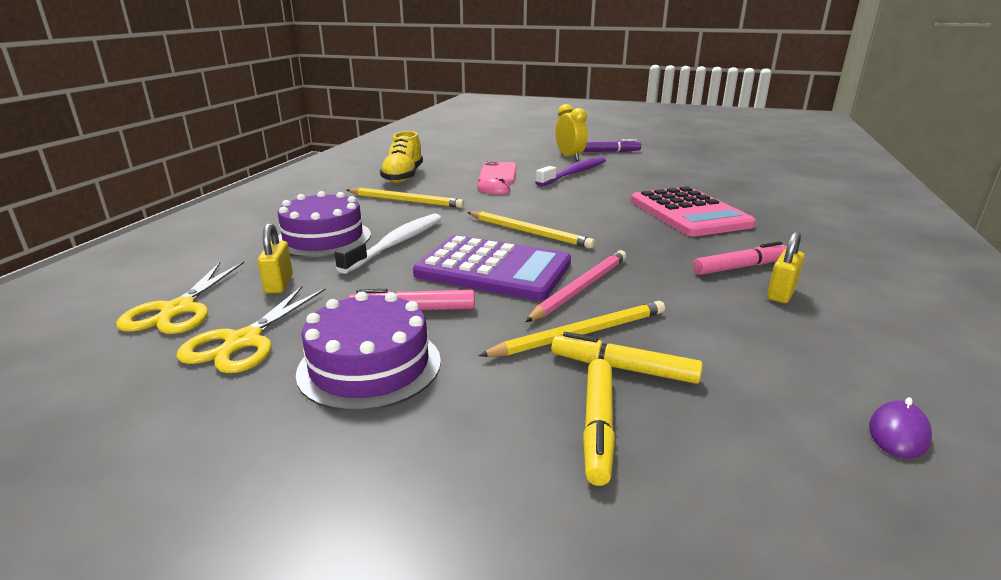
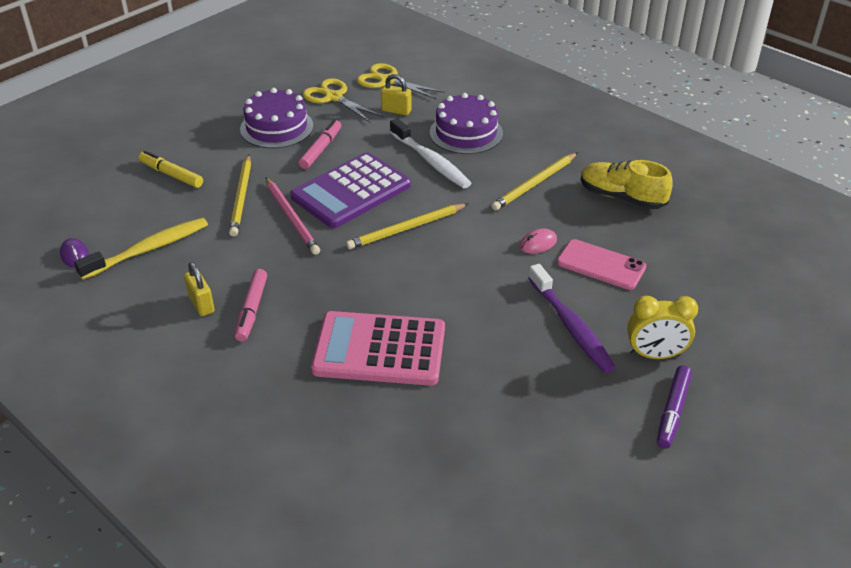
camera: 115 degrees right, 15 degrees up
(623, 368) = (199, 198): yellow marker -> none
(773, 365) = (149, 249): none -> yellow toothbrush

